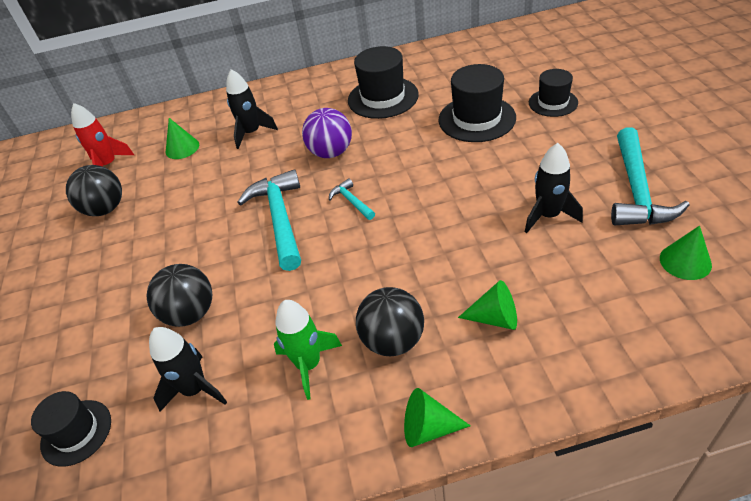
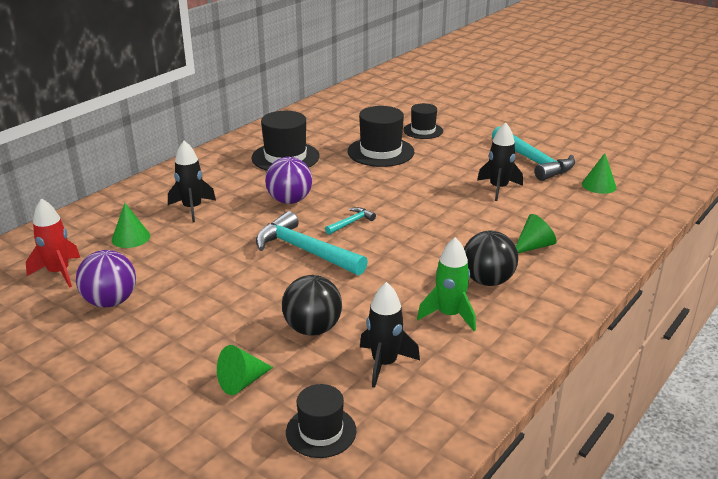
camera: 45 degrees left, 15 degrees down
(105, 209) = (110, 301): black ball -> purple ball
(351, 201) = (351, 223): turquoise hammer -> turquoise hammer turned 120 degrees clockwise
(428, 428) = (565, 309): green cone -> green cone (242, 382)

